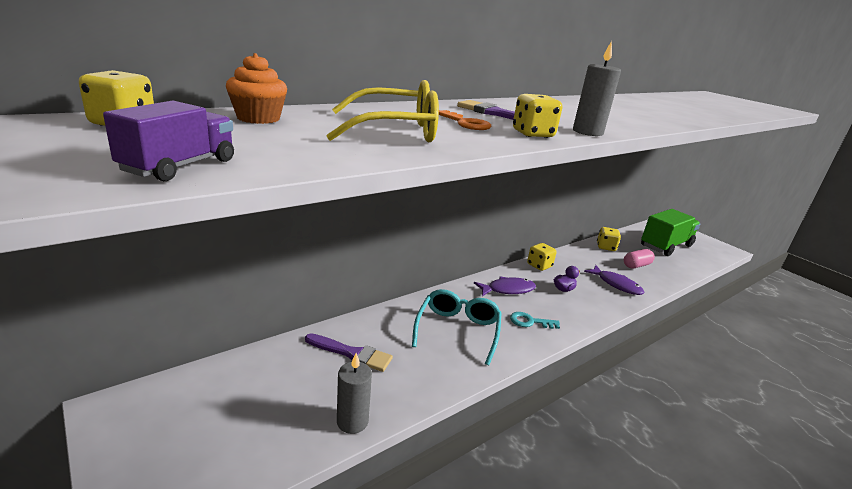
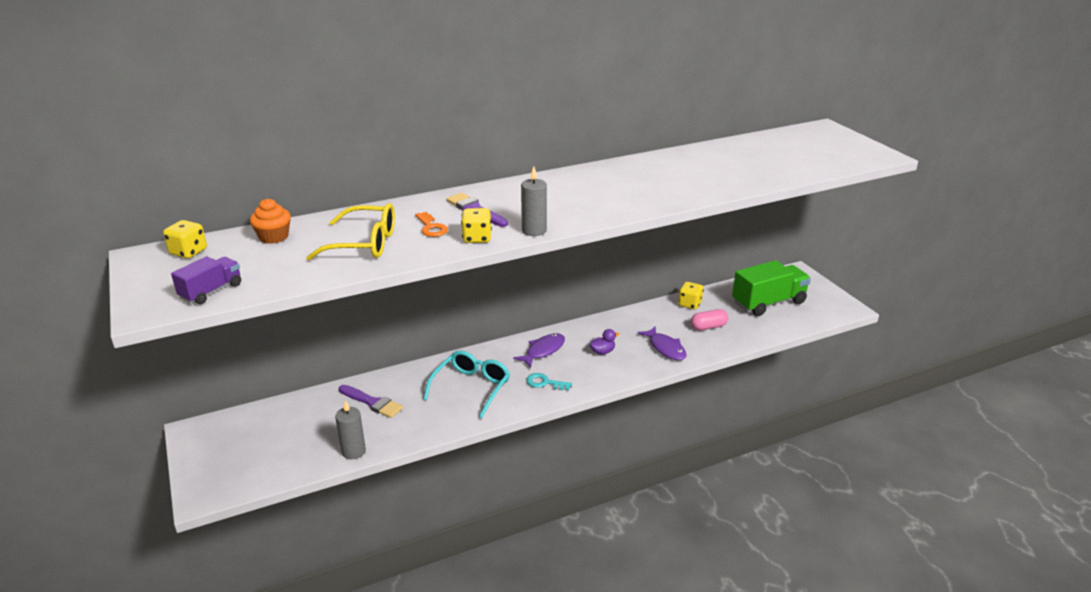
camera: 15 degrees right, 5 degrees up
(508, 290) = (543, 351): purple fish -> purple fish turned 45 degrees counterclockwise
(539, 266) = (594, 325): yellow dice -> none

